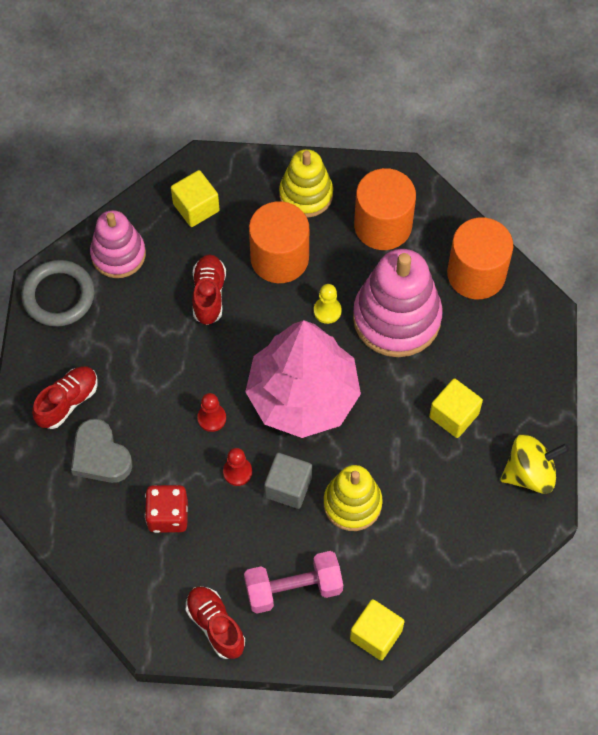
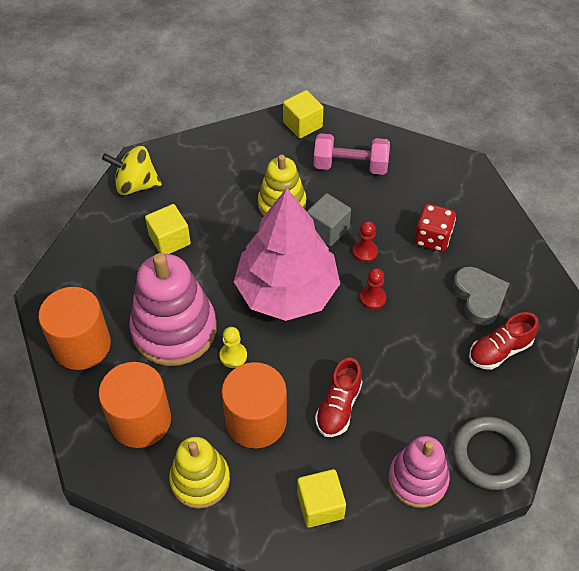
camera: 160 degrees left, 10 degrees down
(215, 625) = (416, 160): red shoe -> none

